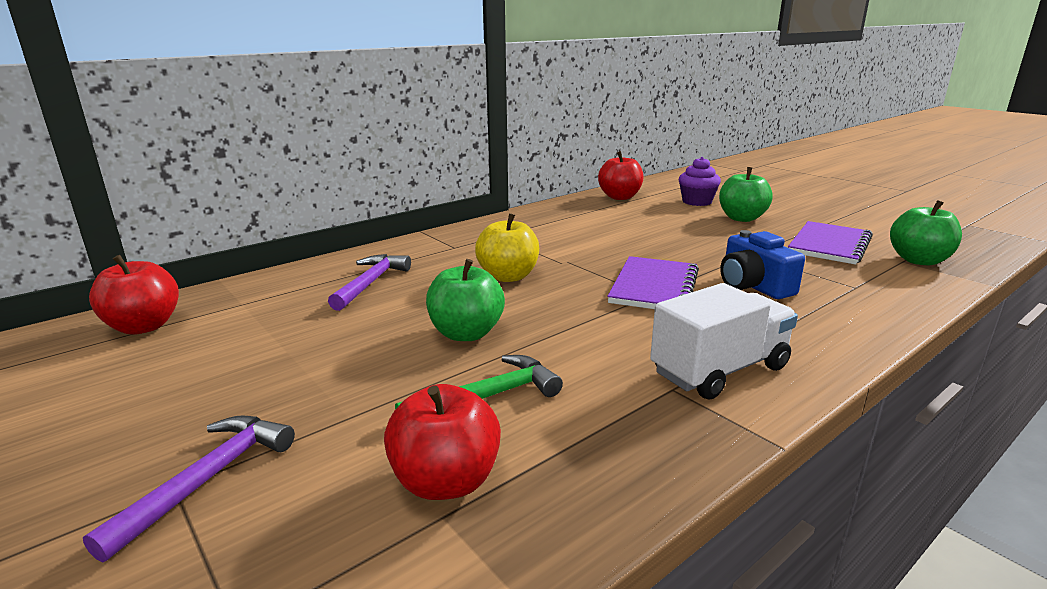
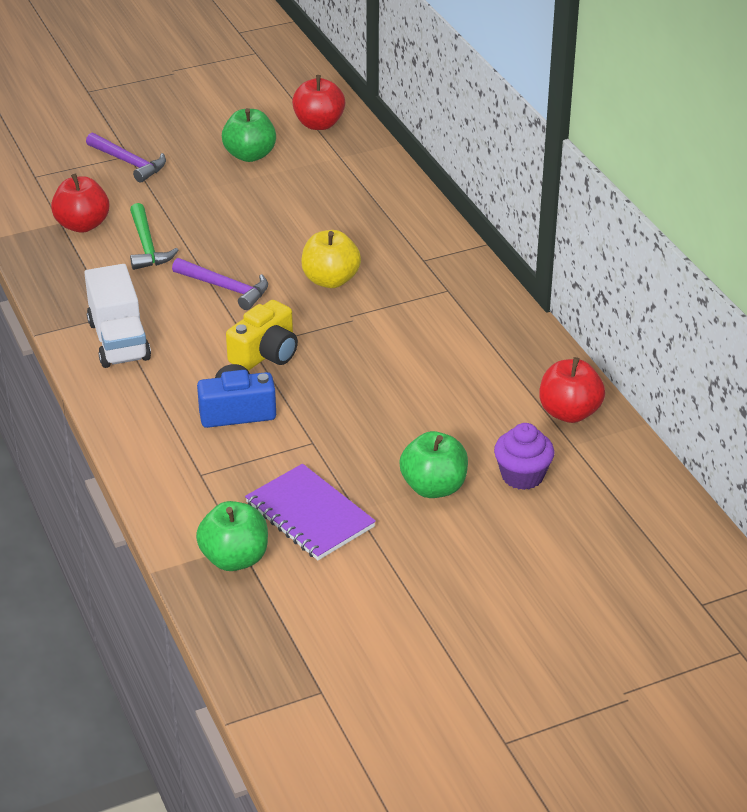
camera: 105 degrees right, 15 degrees up
(370, 283) = (352, 211): purple hammer -> purple hammer (226, 288)
(466, 333) = (234, 247): green apple -> green apple (250, 155)
(654, 287) = (265, 354): purple notebook -> yellow camera

